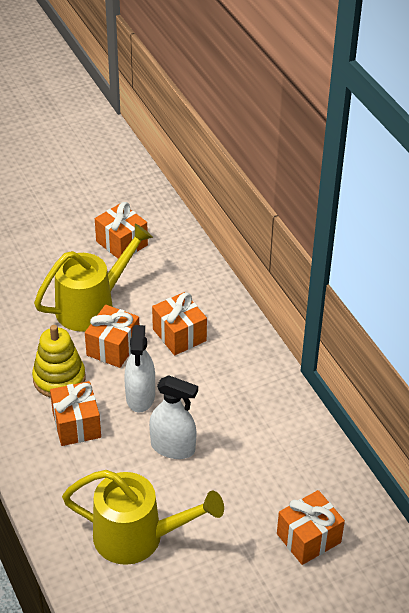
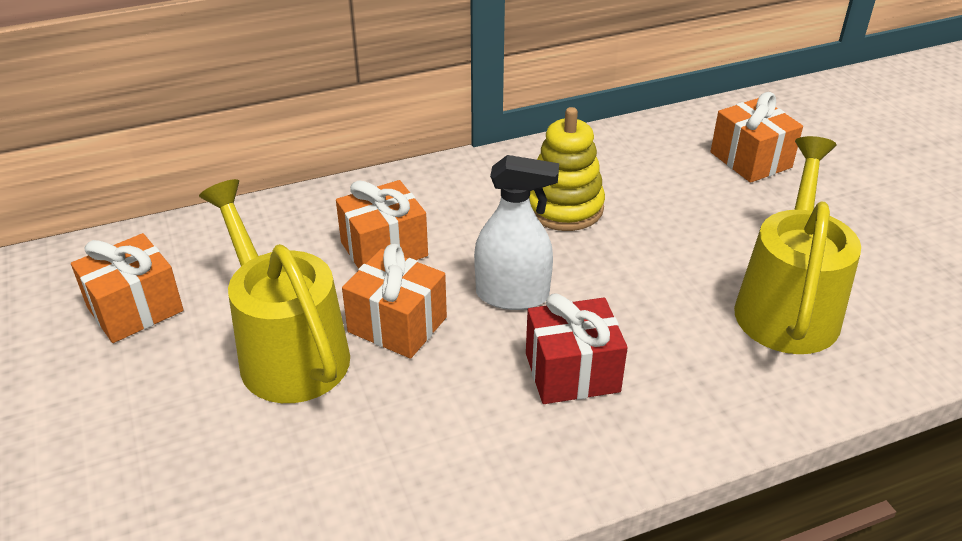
camera: 85 degrees left, 5 degrees down
(59, 379) = (463, 396): yellow stacking toy -> yellow stacking toy (564, 207)
(76, 425) = (572, 372): orange gift -> red gift
(173, 447) = (615, 264): white spray bottle -> none

